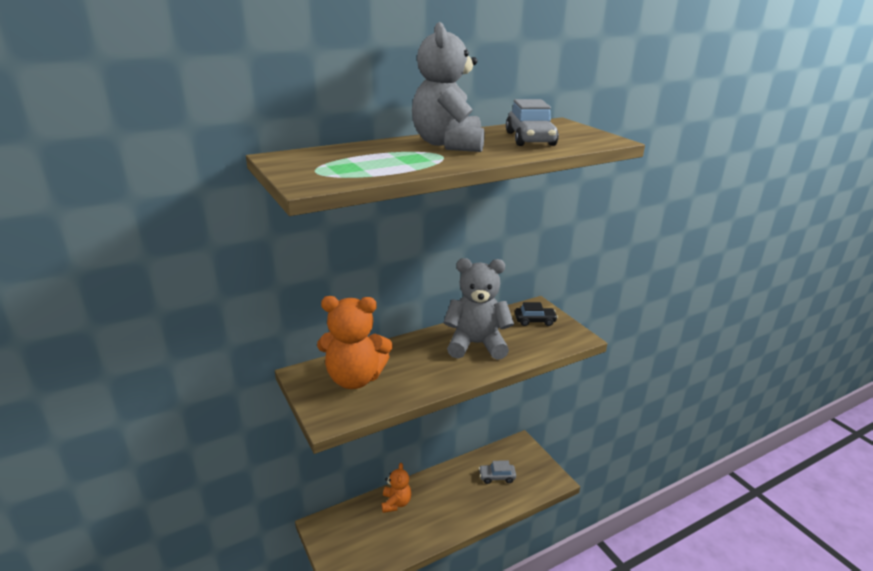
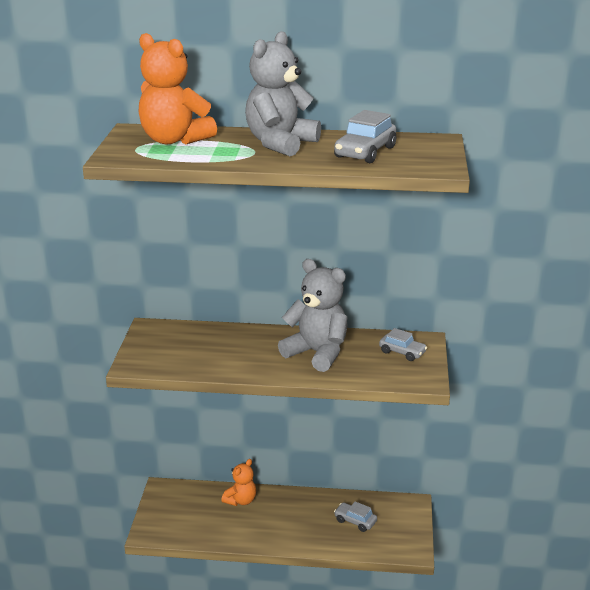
camera: 35 degrees right, 0 degrees up
(354, 378) = (184, 344): orange teddy bear -> orange teddy bear (174, 140)
(535, 321) = (402, 352): black car -> grey car

